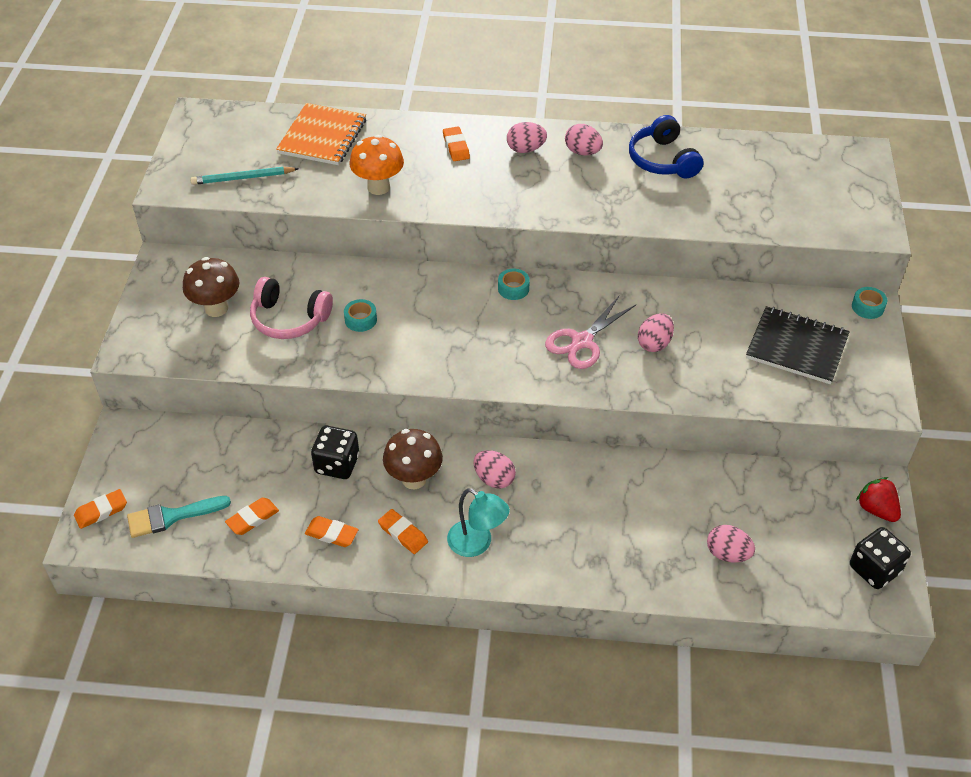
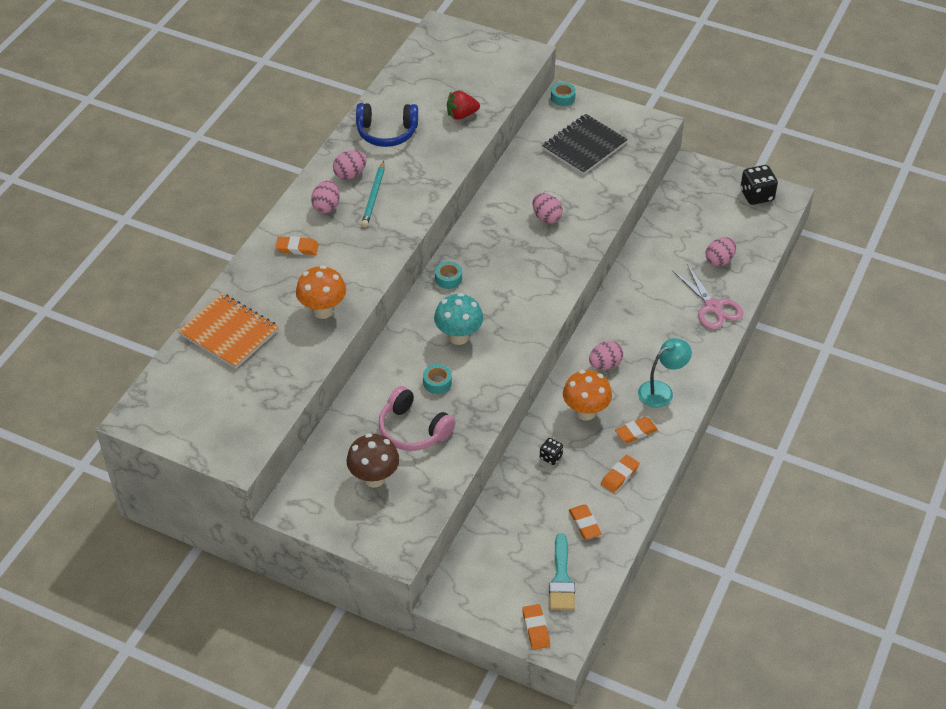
camera: 70 degrees left, 0 degrees up
(243, 178) = (256, 401): turquoise pencil -> turquoise pencil (373, 196)
(289, 319) = (413, 430): pink headphones -> pink headphones turned 90 degrees clockwise
(337, 464) = (551, 457): black dice -> black dice, size x0.56
(414, 479) = (585, 412): brown mushroom -> orange mushroom
(432, 319) = (458, 337): none -> turquoise mushroom
(582, 341) = (526, 256): pink scissors -> pink scissors (713, 307)
(876, 509) = (710, 176): red strawberry -> red strawberry (461, 115)

